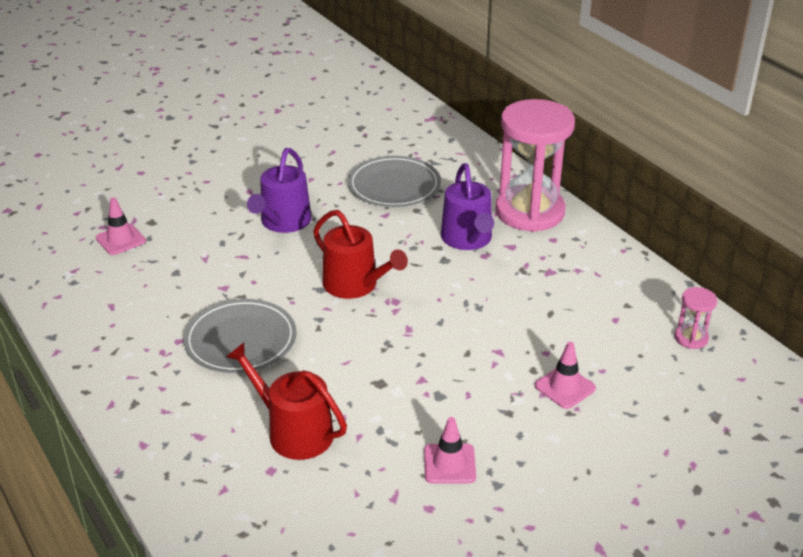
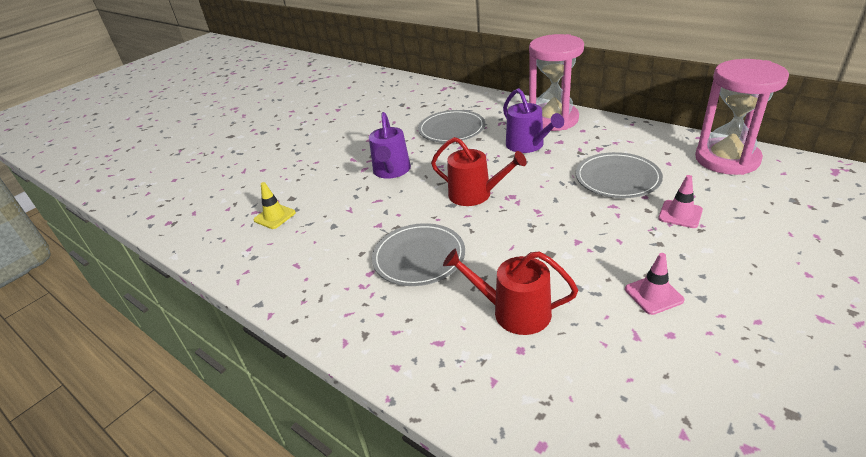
camera: 15 degrees left, 0 degrees up
(120, 239) = (274, 216): pink traffic cone -> yellow traffic cone
(535, 319) = (617, 178): none -> grey plate
(691, 338) = (726, 159): pink hourglass -> pink hourglass, size x2.41

